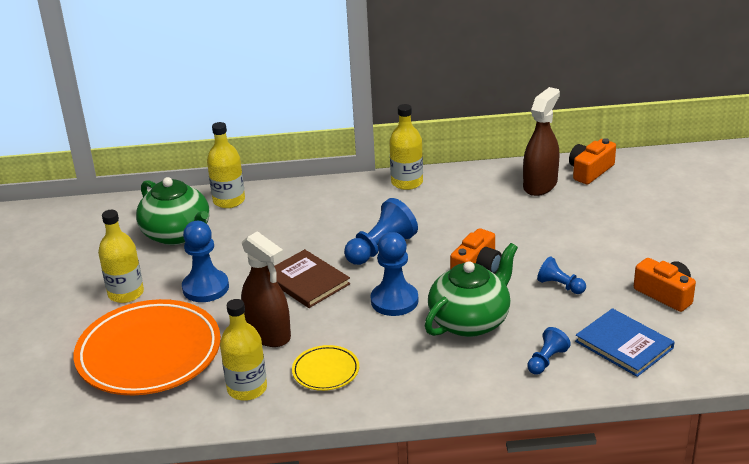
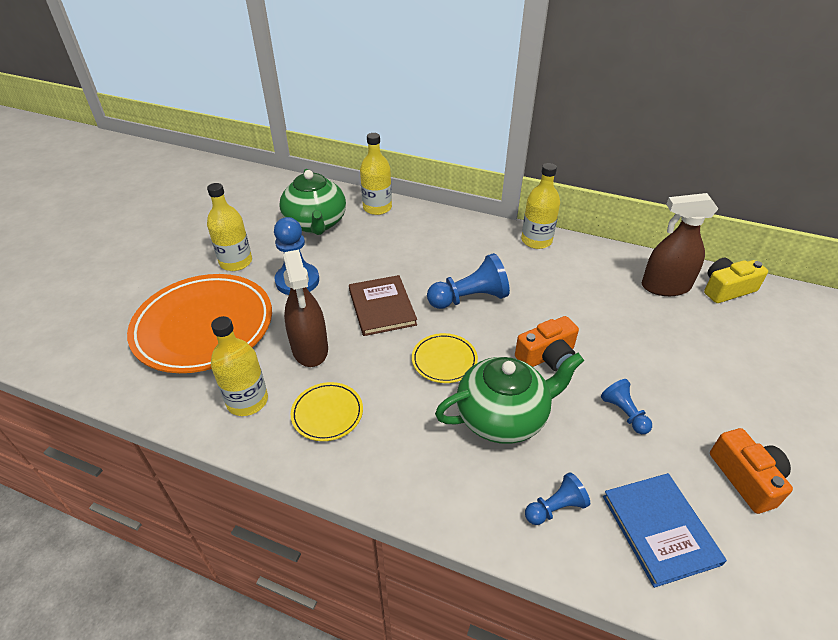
camera: 25 degrees right, 10 degrees up
(394, 301) = (444, 360): blue pawn -> yellow plate
(540, 185) = (665, 287): brown spray bottle -> brown spray bottle turned 150 degrees counterclockwise
(590, 171) = (727, 289): orange camera -> yellow camera

